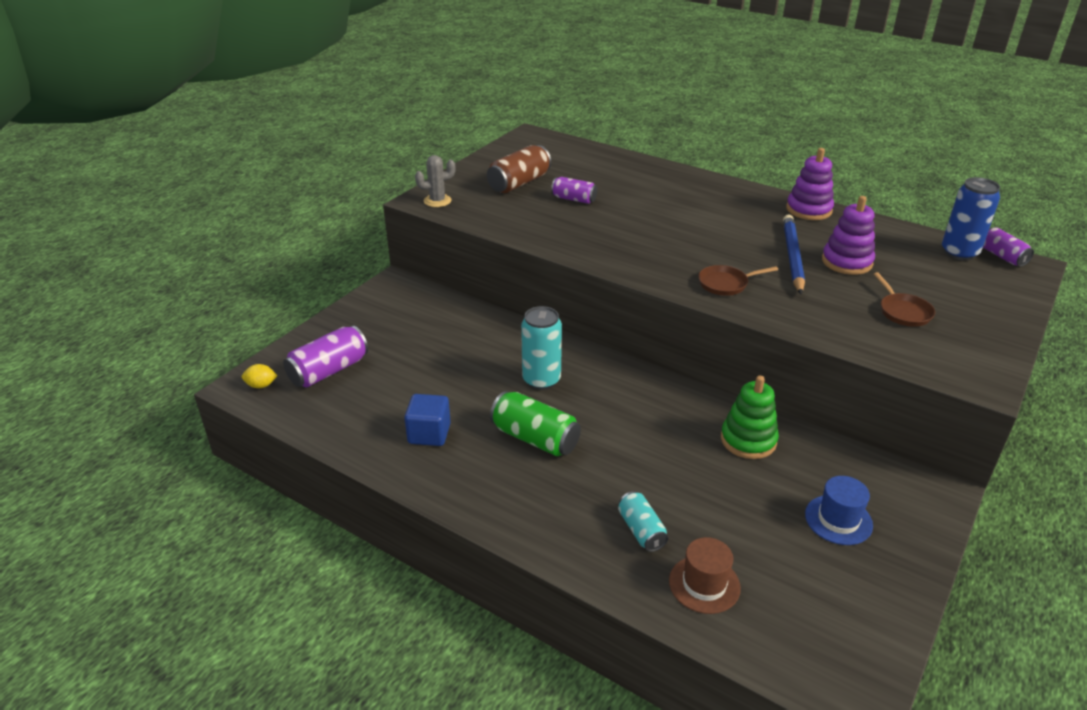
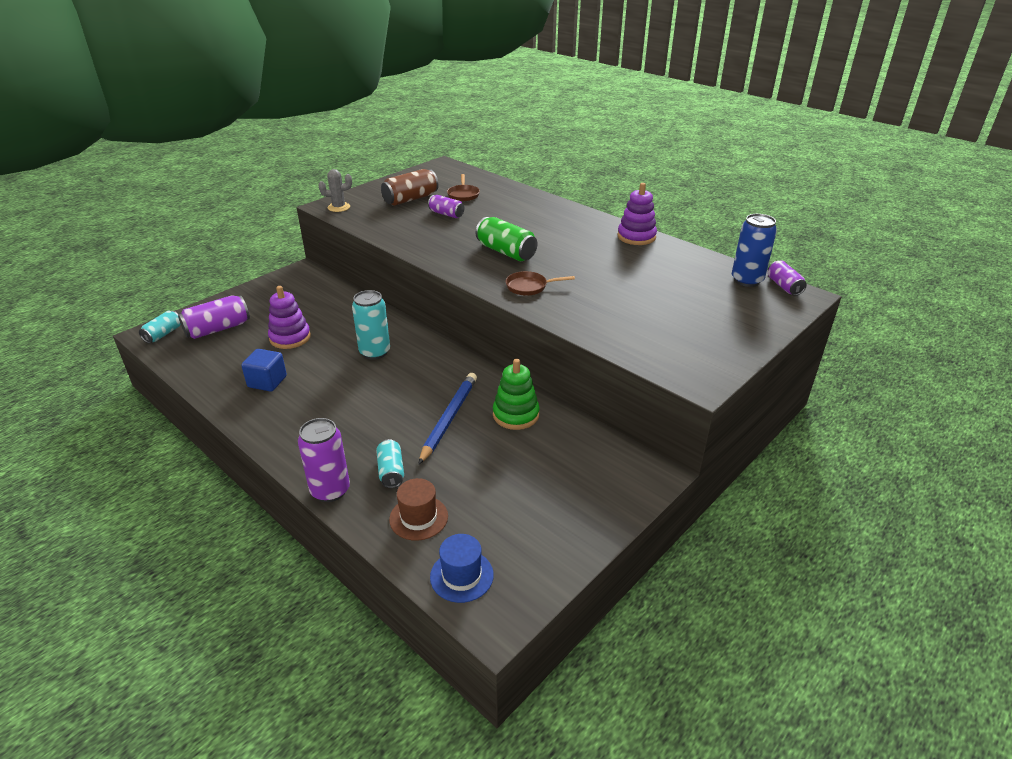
camera: 10 degrees right, 0 degrees up
(261, 385) = (163, 334): yellow lemon -> turquoise can
(535, 438) = (346, 394): green can -> green can (506, 252)
(581, 565) = (330, 490): none -> purple can
(792, 256) = (599, 271): blue pencil -> blue pencil (449, 418)
(838, 520) = (556, 484): blue hat -> blue hat (461, 576)
(846, 262) = (642, 279): purple stacking toy -> purple stacking toy (290, 338)
(903, 312) = (666, 321): brown pan -> brown pan (463, 195)

